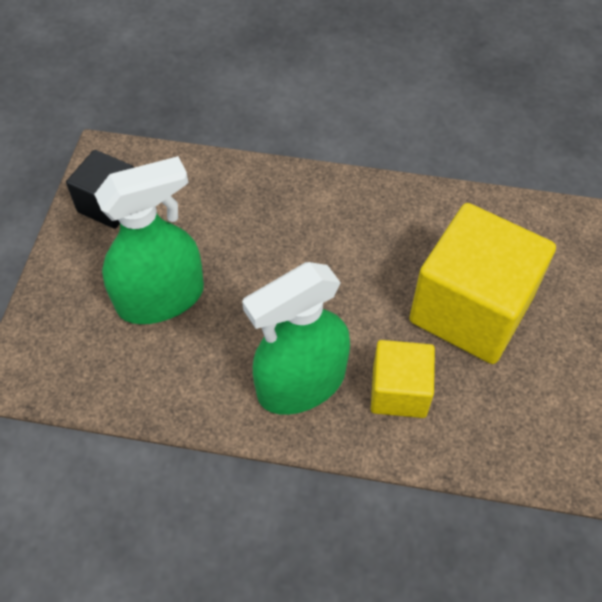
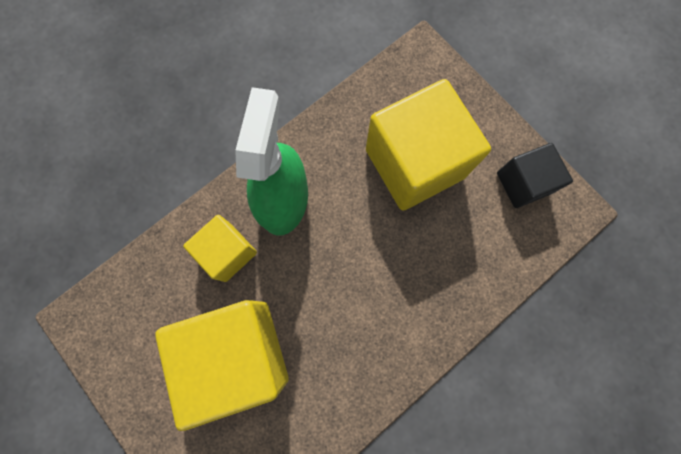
camera: 130 degrees right, 20 degrees up
(161, 298) = (414, 163): green spray bottle -> yellow cube

